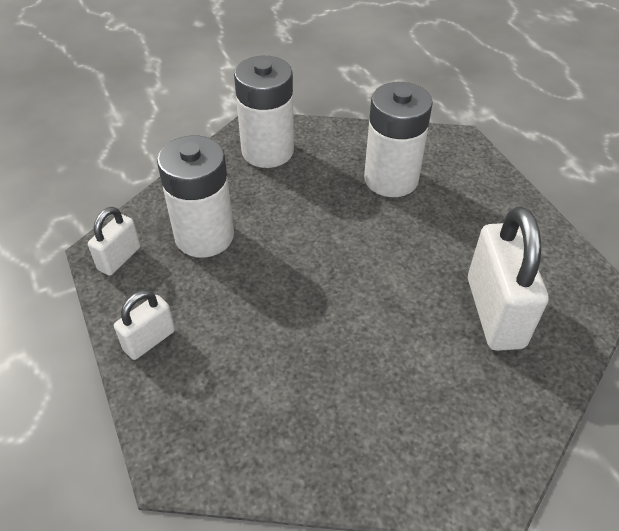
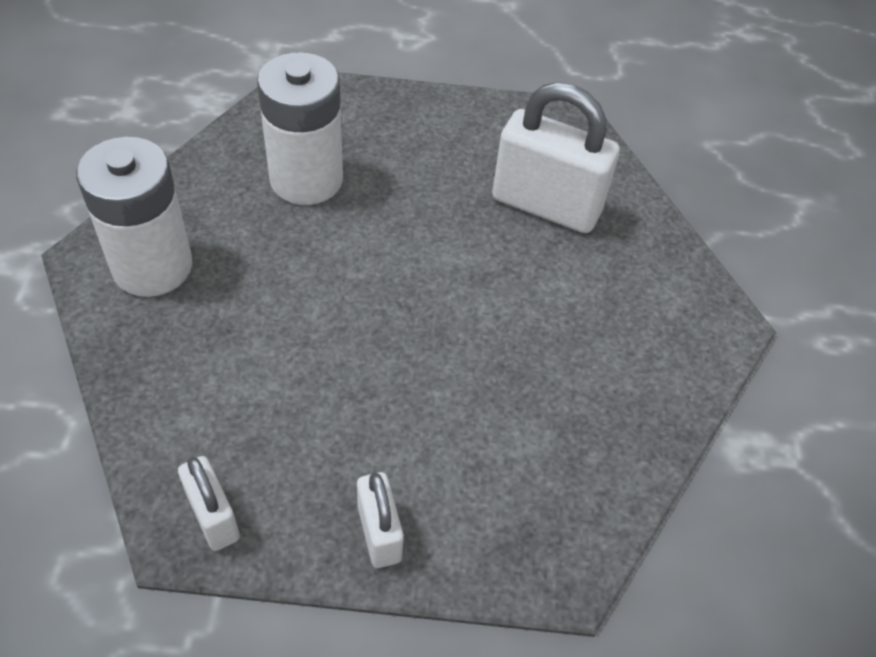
camera: 65 degrees left, 5 degrees up
(204, 236) = (250, 402): white battery -> none

